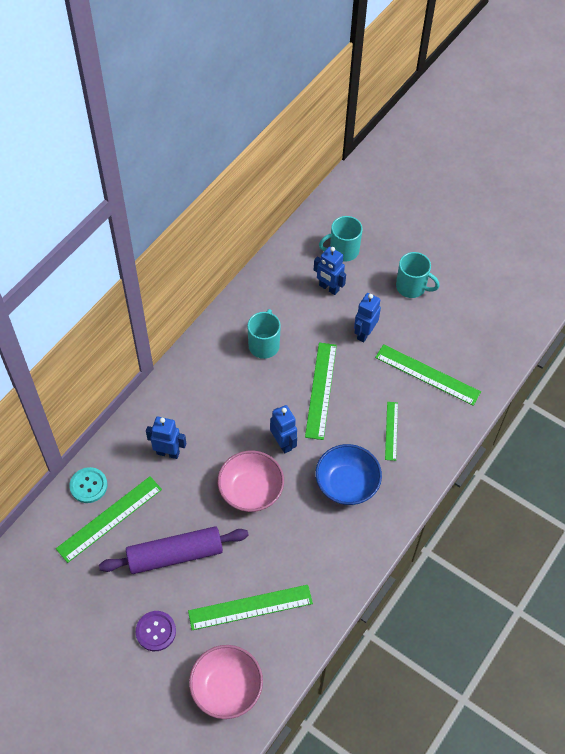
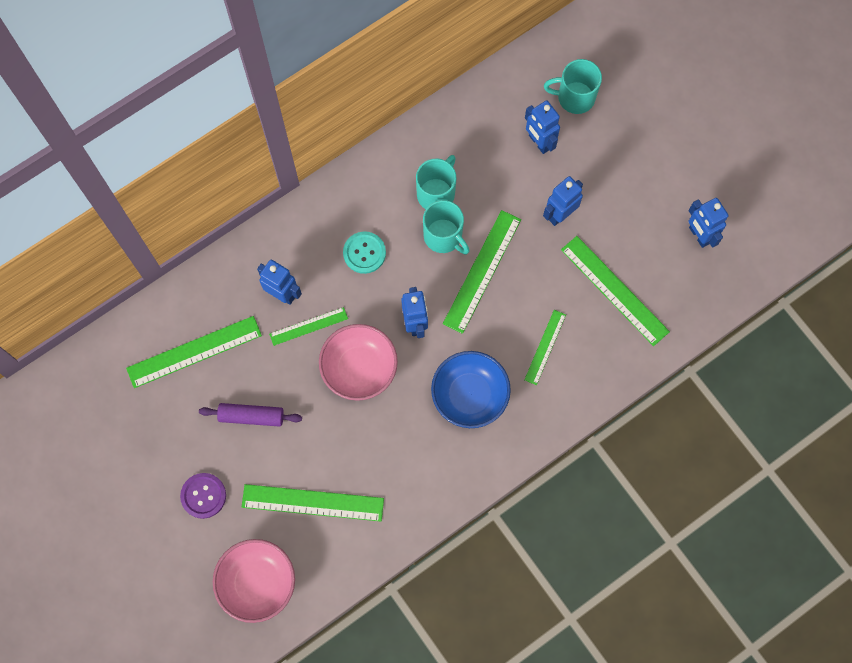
camera: 20 degrees right, 15 degrees up
(88, 486) = (183, 305): turquoise button -> turquoise button (364, 253)
(175, 554) = (251, 416): purple rolling pin -> purple rolling pin, size x0.60
(198, 471) = (308, 326): none -> green ruler
(412, 287) = (640, 171): turquoise mug -> turquoise mug (444, 237)
(473, 319) = (699, 235): none -> blue robot

